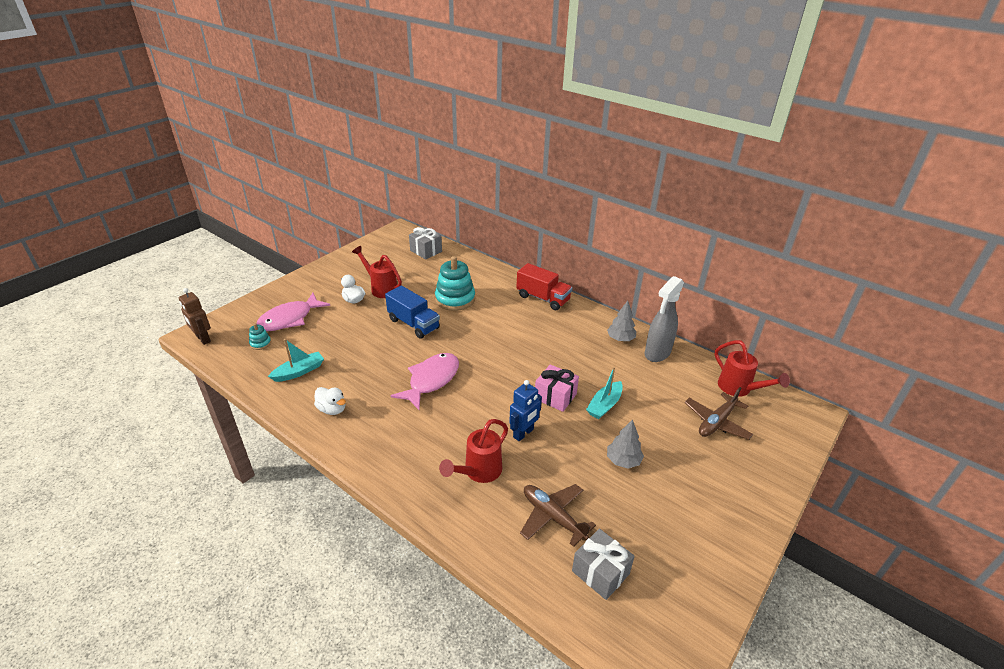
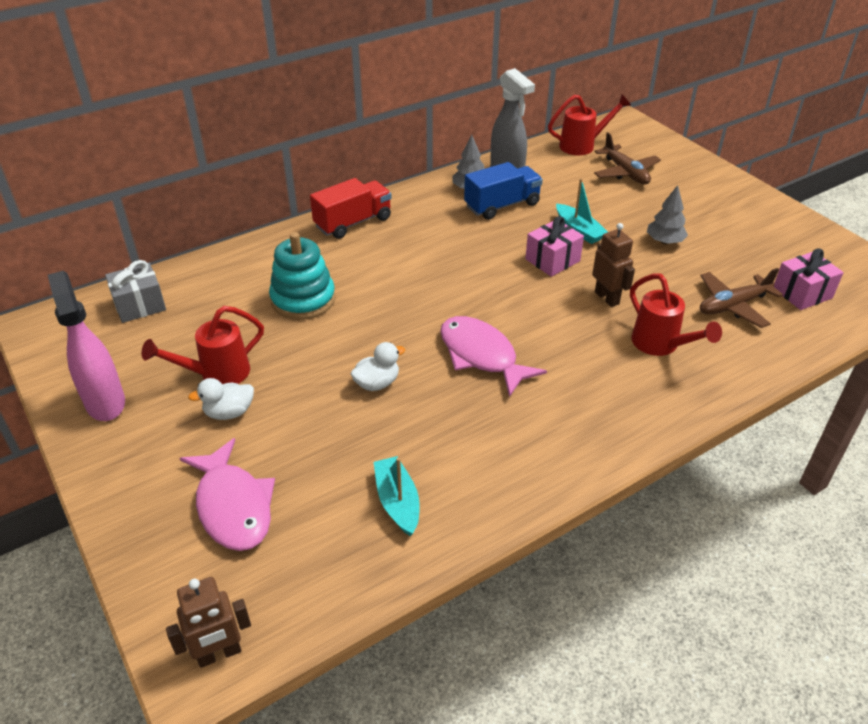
camera: 70 degrees left, 5 degrees up
(260, 343) = (288, 554): turquoise stacking toy -> none
(332, 409) = (506, 468): white duck -> white duck (377, 383)
(351, 264) = (105, 402): none -> pink spray bottle
(413, 324) = (341, 352): blue truck -> blue truck (502, 205)
(523, 433) = (607, 298): blue robot -> brown robot
(600, 572) = (802, 293): grey gift -> pink gift

